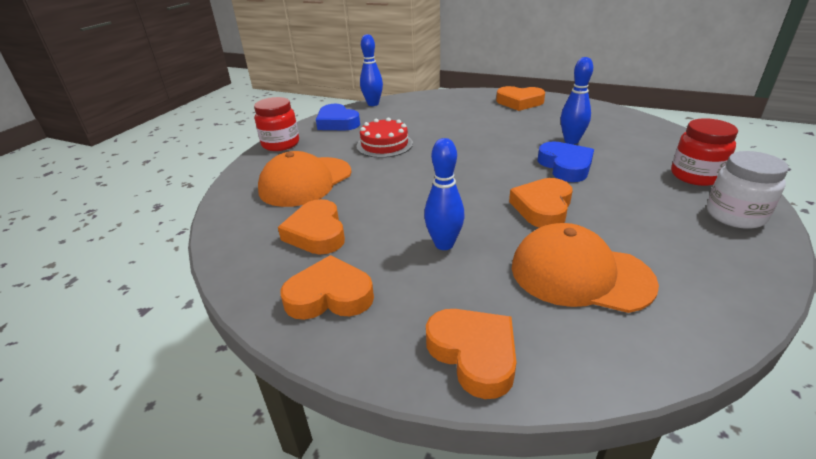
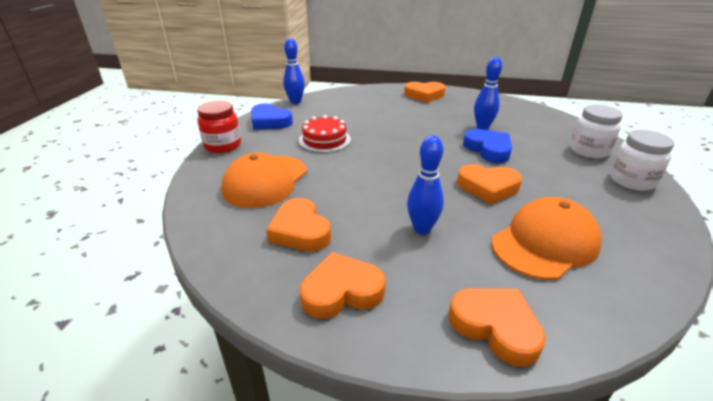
camera: 15 degrees left, 0 degrees up
(542, 208) = (488, 187): orange heart -> orange heart turned 90 degrees counterclockwise
(580, 274) = (544, 243): orange cap -> orange cap turned 135 degrees clockwise
(695, 176) = (588, 150): red jar -> white jar

